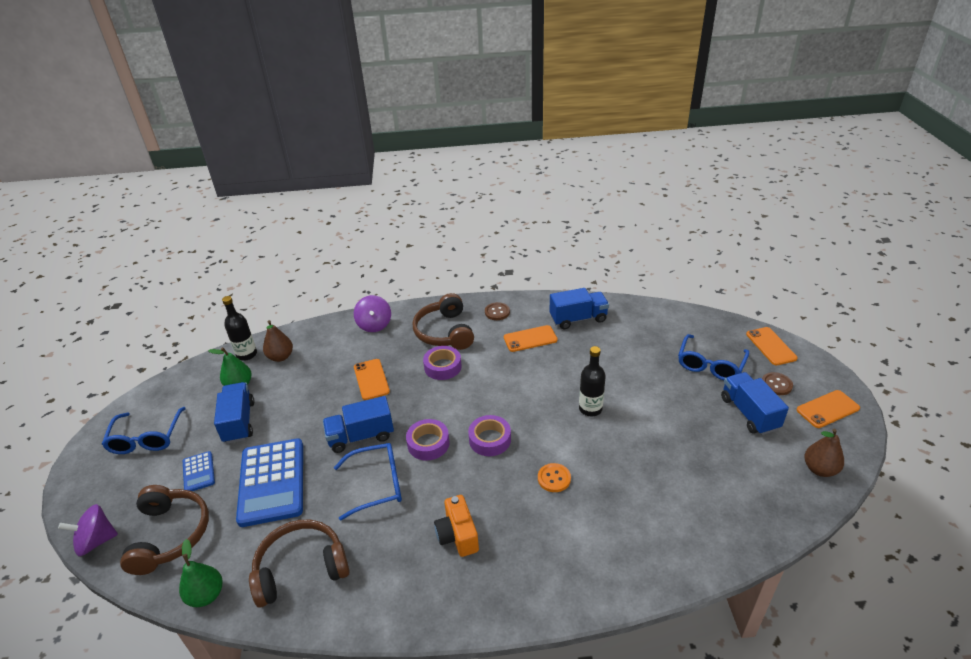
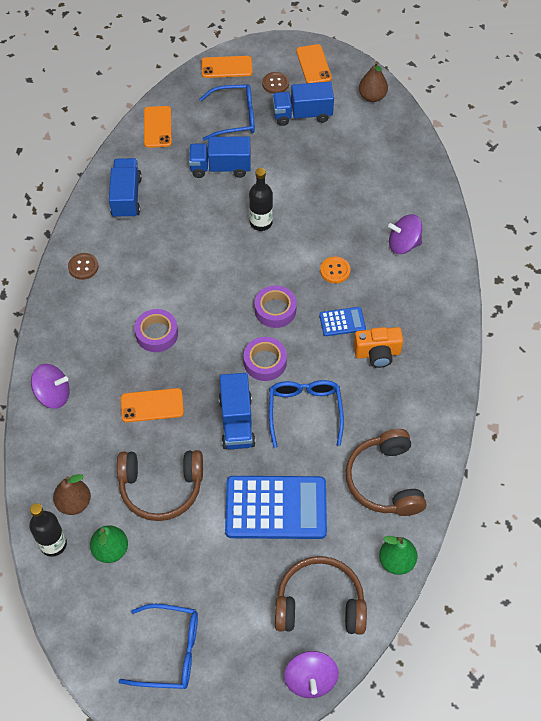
camera: 80 degrees left, 20 degrees up
(198, 472) = (241, 584): blue calculator -> blue calculator (342, 322)
(239, 422) = (176, 546): blue truck -> blue truck (220, 167)
(445, 332) = (98, 323): brown headphones -> brown headphones (161, 487)
(530, 339) = (142, 246): orange phone -> orange phone (157, 127)
(615, 537) = (403, 244): none -> purple spinning top
(710, 365) = (235, 118): blue glasses -> blue glasses turned 45 degrees counterclockwise

